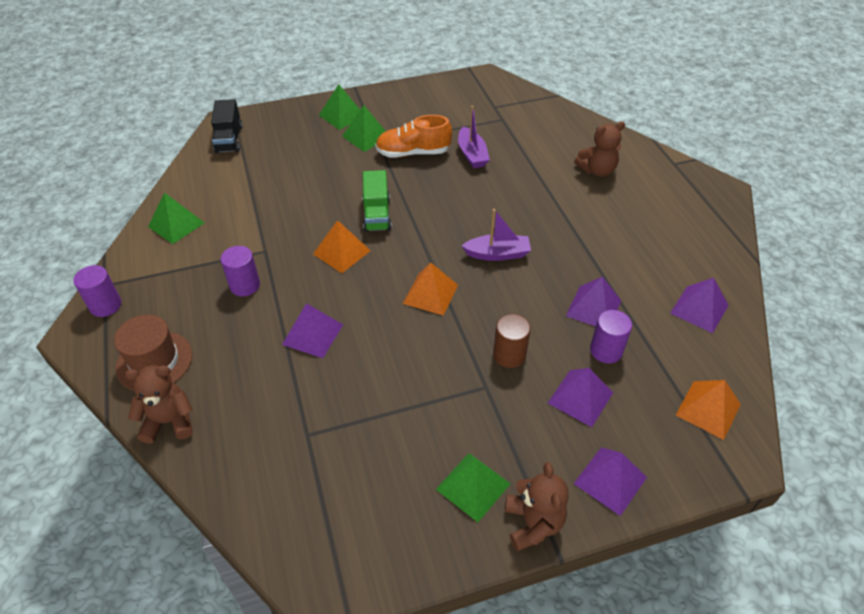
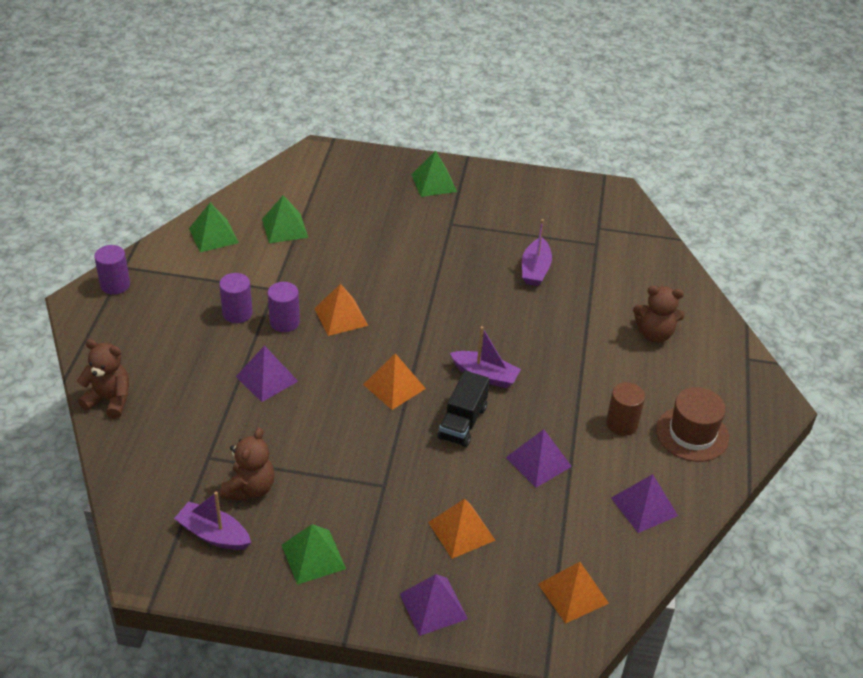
camera: 25 degrees right, 5 degrees down
(154, 361) = (126, 347): brown hat -> brown hat (692, 434)
(229, 139) = (310, 169): black truck -> black truck (462, 422)
(364, 511) = (214, 534): none -> purple boat
(366, 136) = (442, 213): green pyramid -> green pyramid (285, 228)
(377, 214) = (398, 294): green truck -> none
(413, 153) = (477, 246): orange shoe -> none
(509, 355) = (425, 468): brown cylinder -> brown cylinder (622, 424)
(533, 523) = (341, 606): brown teddy bear -> brown teddy bear (250, 488)
(580, 397) = (461, 531): purple pyramid -> orange pyramid
(606, 350) = (518, 503): purple cylinder -> purple cylinder (284, 322)

